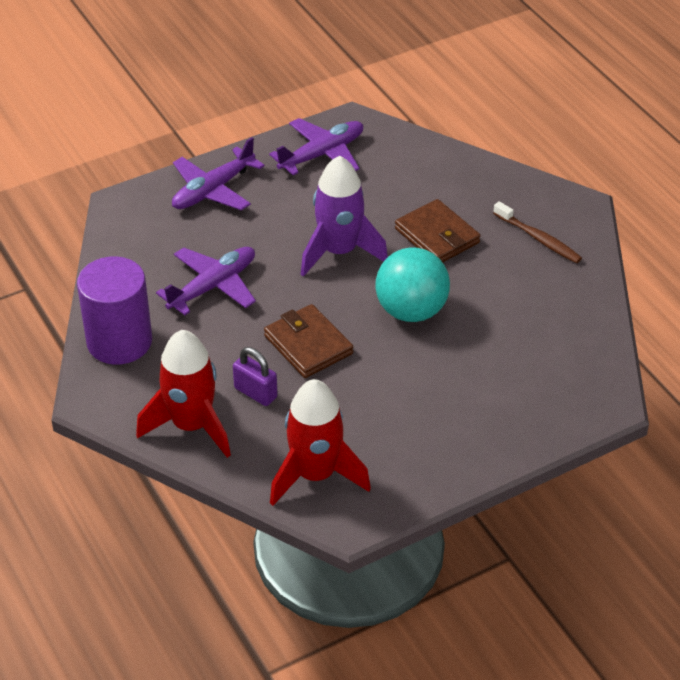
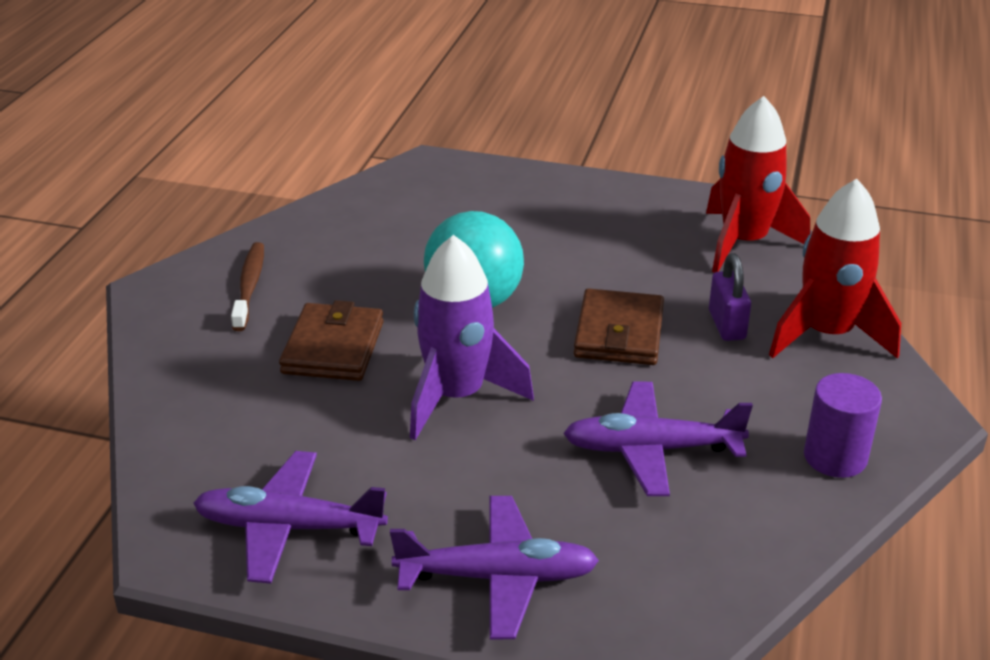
camera: 135 degrees left, 10 degrees down
(119, 341) = (835, 457): purple cylinder -> purple cylinder, size x0.62

